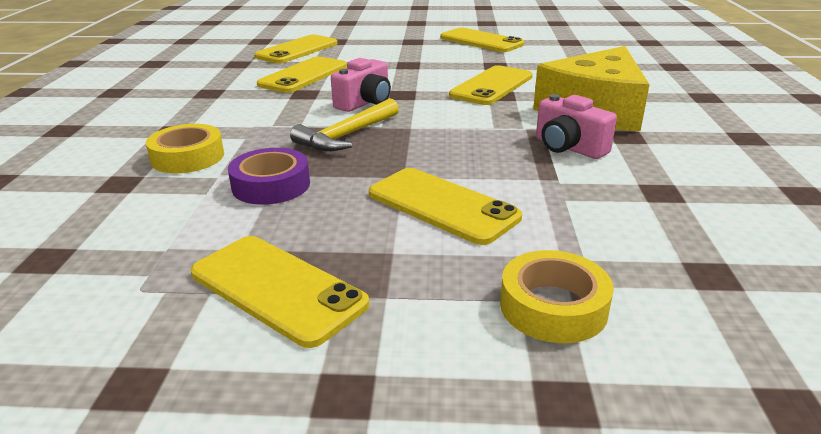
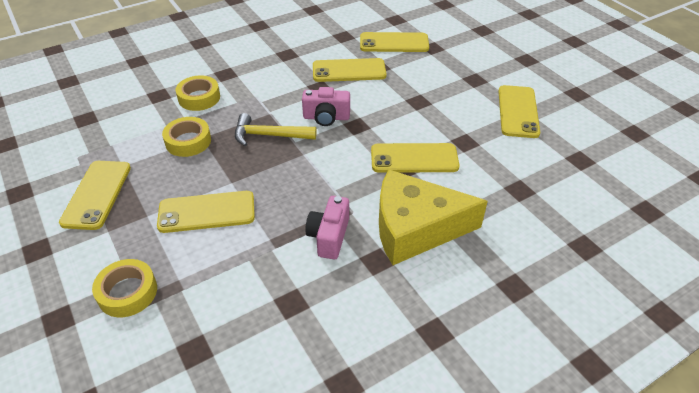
camera: 55 degrees right, 15 degrees up
(271, 185) = (188, 141): purple tape -> yellow tape
(442, 205) = (207, 212): yellow phone -> yellow phone turned 75 degrees clockwise

